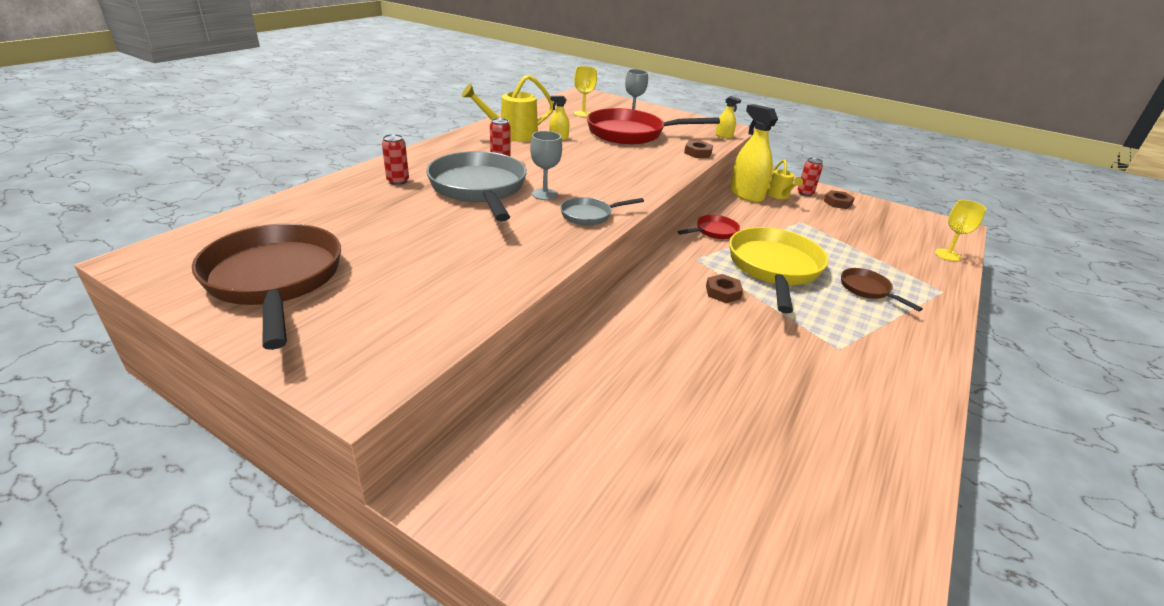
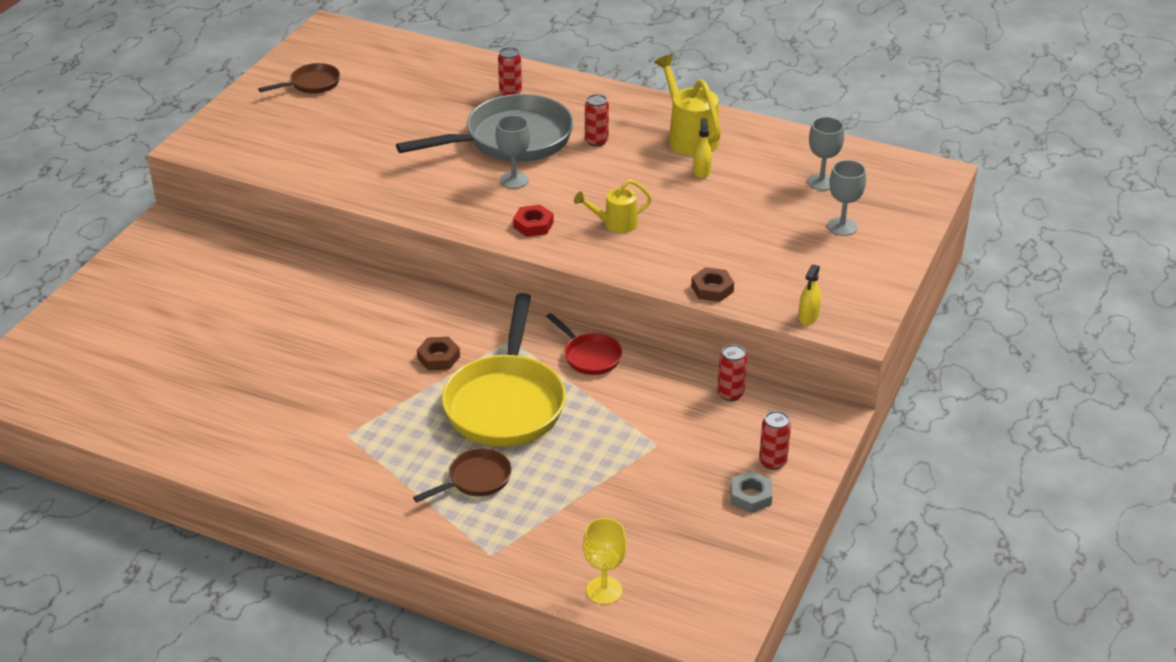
camera: 85 degrees right, 5 degrees up
(275, 280) = (311, 84): brown pan -> brown pan, size x0.49
(583, 114) = (821, 182): yellow goblet -> grey goblet
(589, 215) = (472, 212): grey pan -> none
(614, 194) = (533, 225): none -> red nut
(631, 133) = (758, 229): red pan -> none
(746, 195) = (730, 394): yellow spray bottle -> red can
(774, 268) = (506, 403): yellow pan -> yellow pan turned 90 degrees clockwise
(779, 196) = (745, 430): yellow watering can -> yellow watering can (615, 224)
(837, 203) = (750, 496): brown nut -> grey nut

